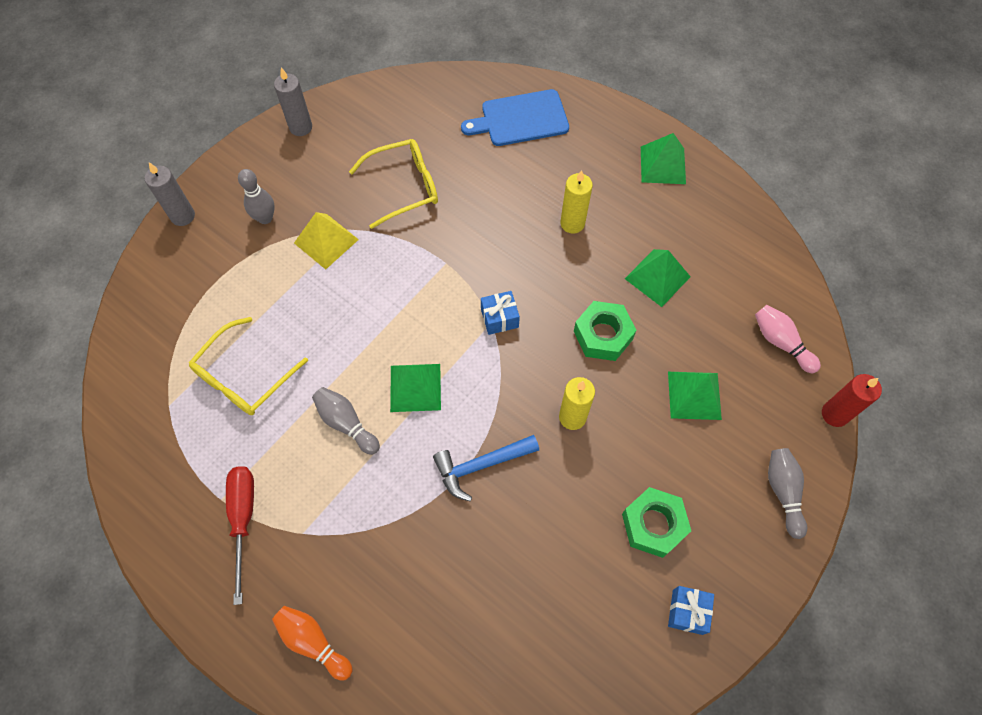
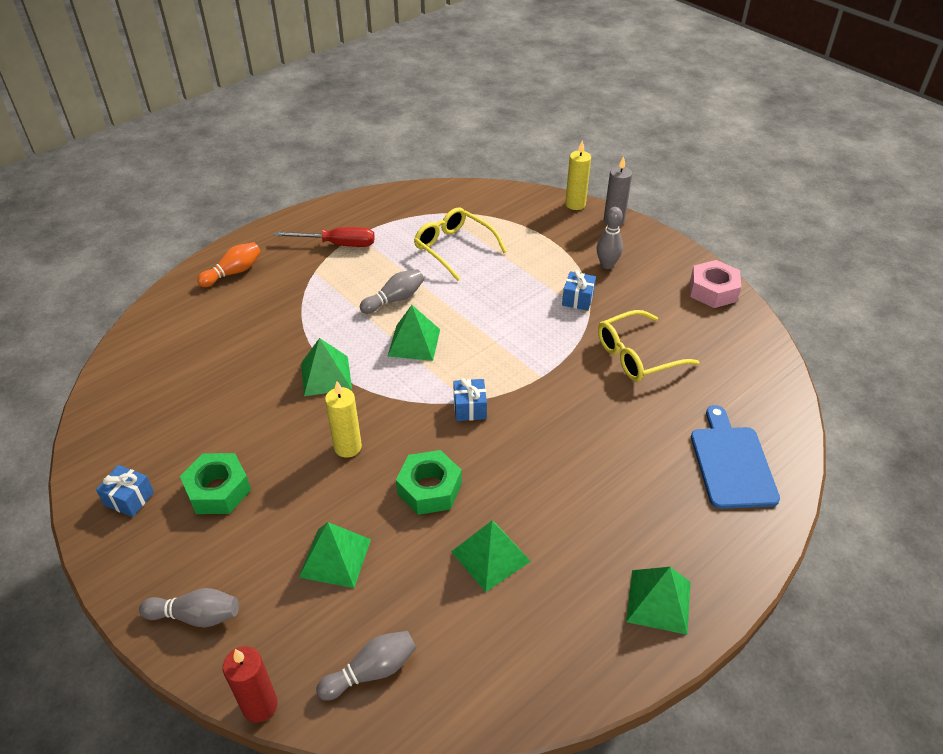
camera: 100 degrees right, 20 degrees down
(301, 127) = (713, 291): grey candle -> pink nut
(326, 241) = (578, 299): yellow pyramid -> blue gift
(404, 187) = (636, 356): yellow glasses -> yellow glasses turned 75 degrees clockwise
(480, 466) = (326, 375): blue hammer -> green pyramid
(572, 223) = (576, 487): yellow candle -> yellow candle (575, 204)
(781, 342) = (372, 671): pink bowling pin -> grey bowling pin

